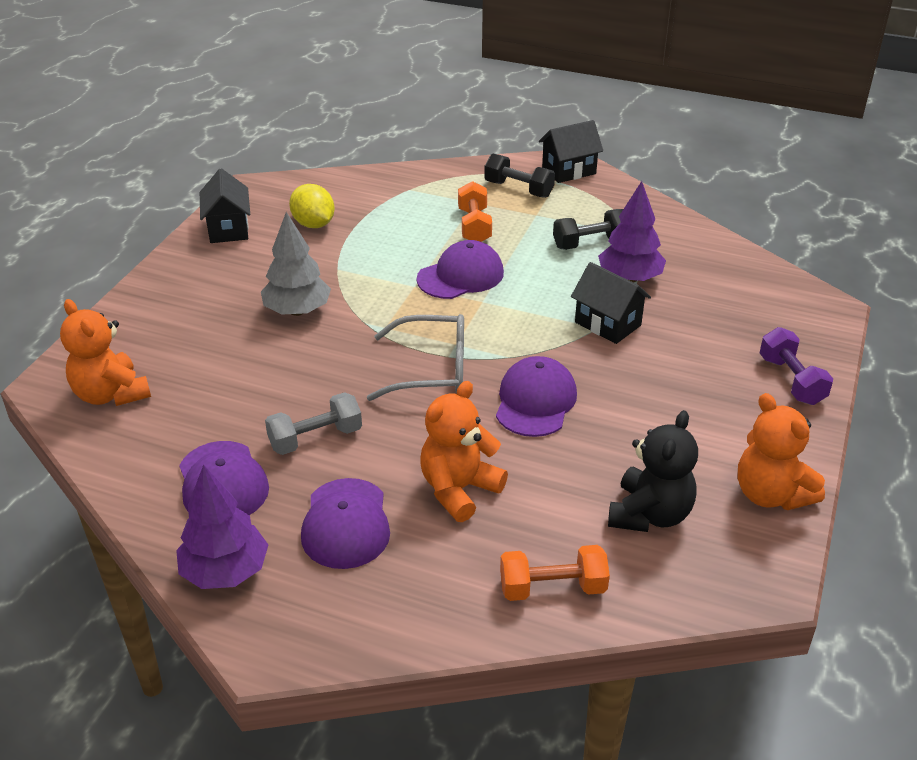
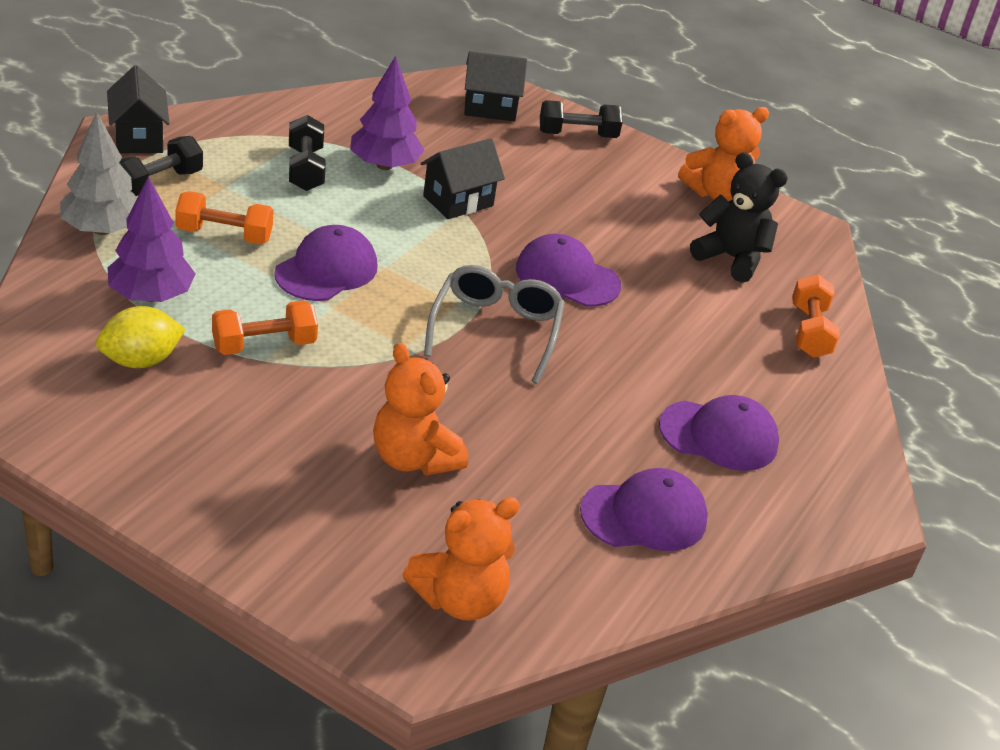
camera: 85 degrees left, 0 degrees up
(225, 571) = (774, 529): purple tree -> purple tree (151, 296)
(228, 229) = (104, 442): black house -> black house (490, 108)
(297, 311) = (342, 409): grey tree -> grey tree (102, 229)
(315, 438) = (588, 434): grey dumbbell -> none
(354, 266) = (264, 345): none -> orange dumbbell
(459, 490) = (683, 354): orange teddy bear -> orange teddy bear (413, 458)
(461, 276) = (326, 270): purple cap -> purple cap turned 60 degrees clockwise
(791, 380) = (577, 135): purple dumbbell -> black dumbbell

